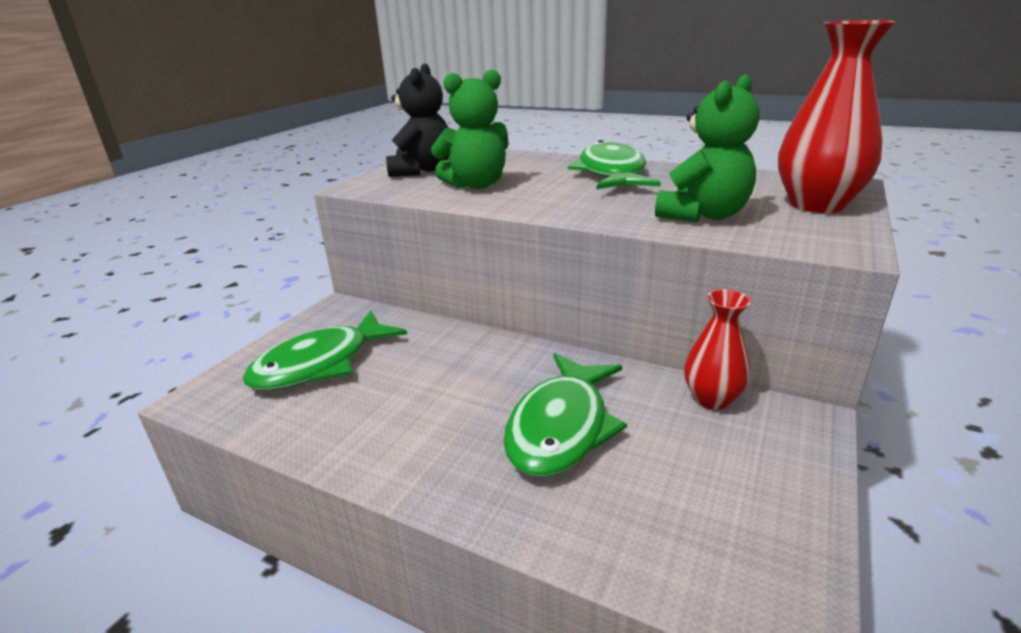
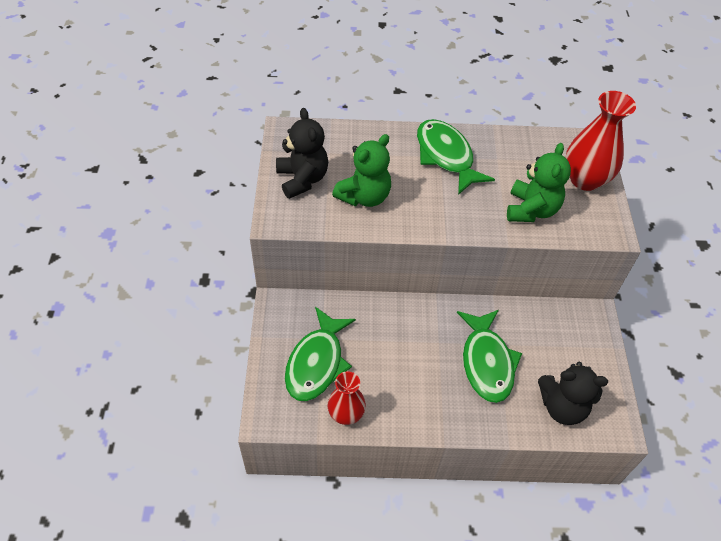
camera: 30 degrees left, 25 degrees up
(667, 531) = (562, 406): none -> black teddy bear
(712, 399) = (548, 315): red vase -> red vase (346, 414)

